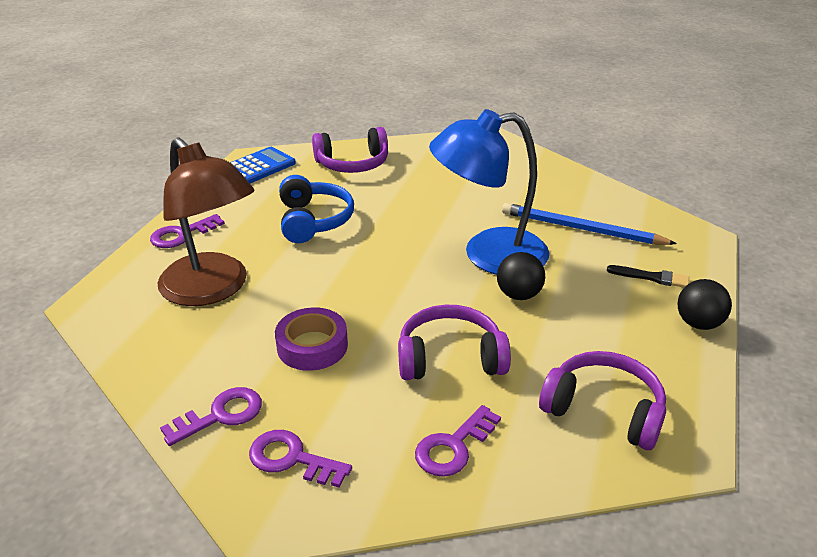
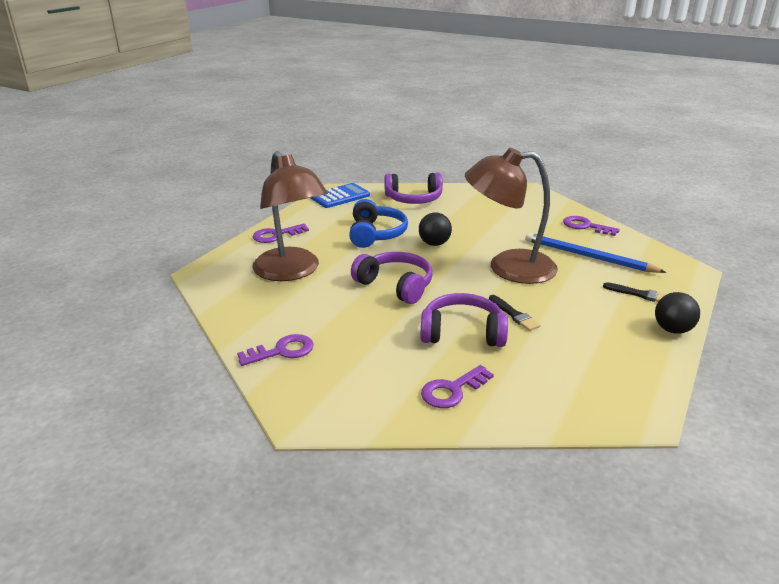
camera: 10 degrees right, 5 degrees down
(292, 459) = (328, 384): purple key -> purple key (586, 226)
(312, 346) = (358, 314): purple tape -> none
(488, 255) = (508, 267): blue lamp -> brown lamp
(509, 323) = (514, 315): none -> black brush
(518, 295) = (526, 296): black ball -> black ball (434, 243)
(604, 410) = (578, 380): purple headphones -> purple headphones (395, 285)

